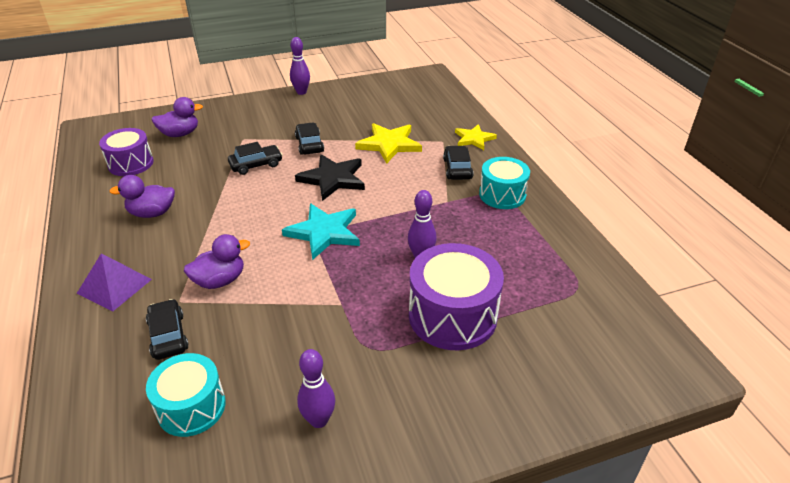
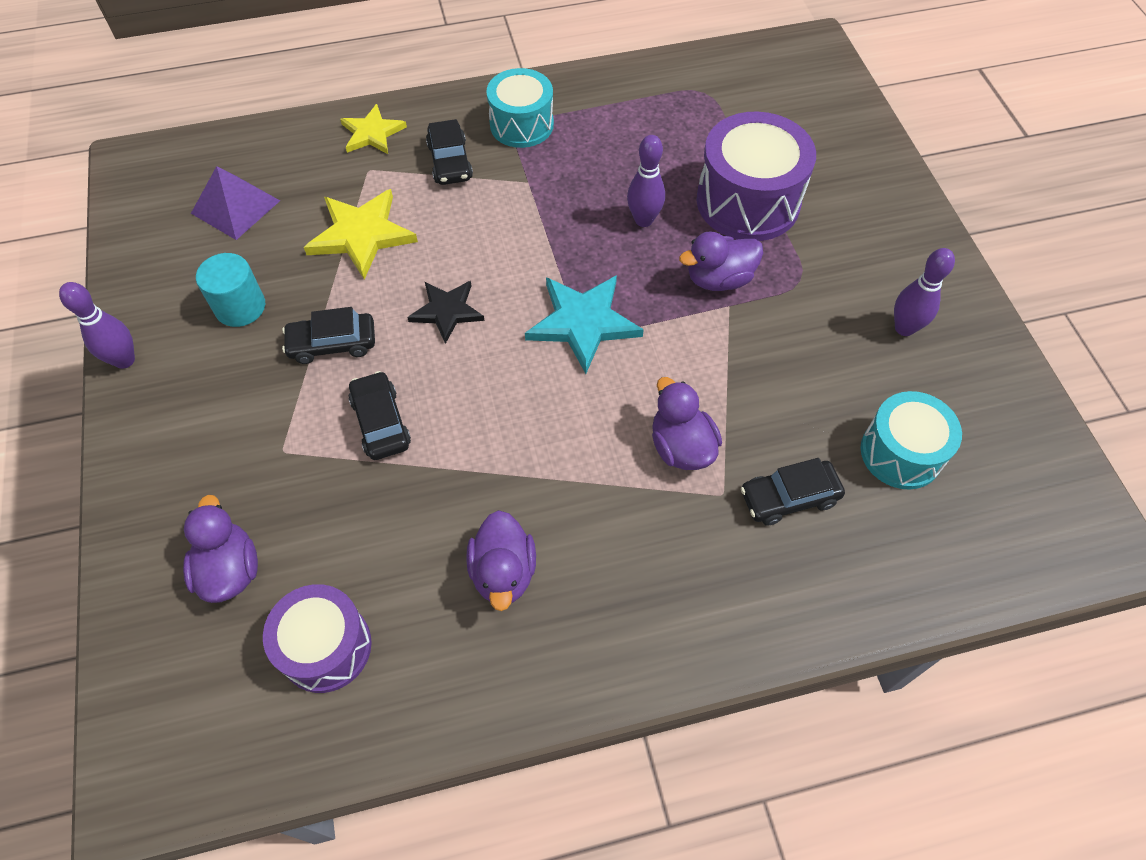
camera: 85 degrees left, 20 degrees up
(114, 286) = (689, 592): purple pyramid -> purple pyramid (235, 206)
(333, 179) = (447, 311): black star -> black star, size x0.65
(334, 115) = (240, 307): none -> turquoise cylinder
(367, 298) = (719, 279): none -> purple duck
(457, 169) = (450, 161): black car -> black car turned 105 degrees counterclockwise

